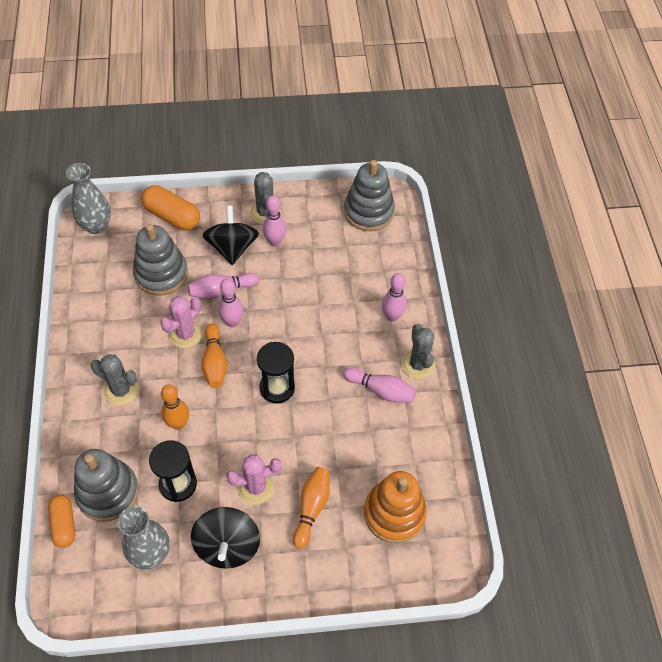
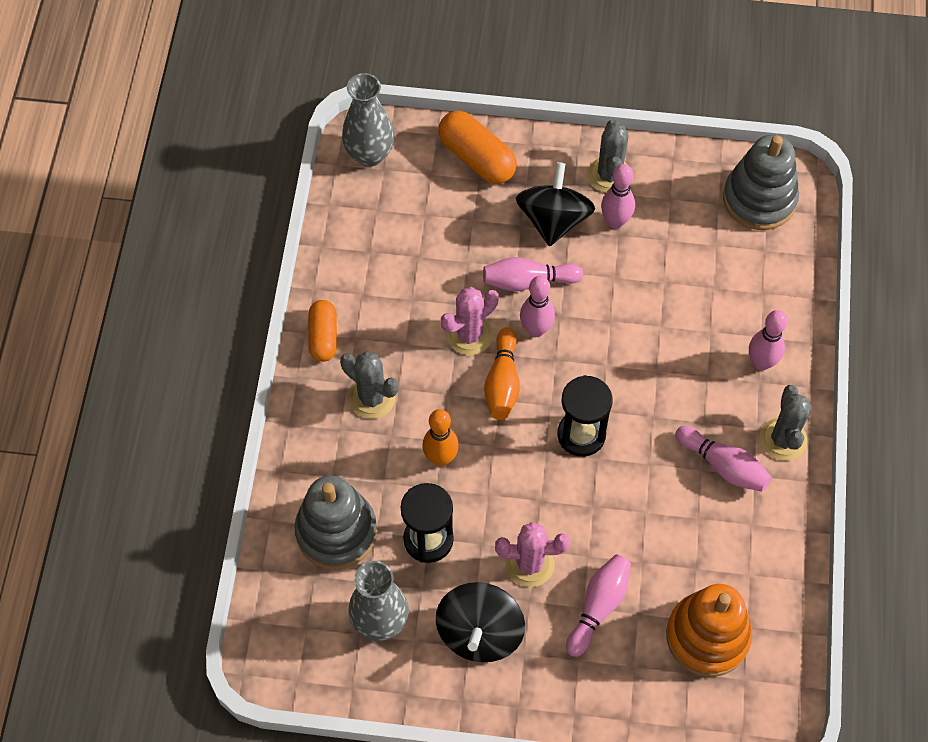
camera: 15 degrees right, 5 degrees up
(64, 524) = (276, 562): orange capsule -> orange capsule (323, 337)
(161, 274) = (449, 241): grey stacking toy -> none
(311, 508) = (598, 607): orange bowling pin -> pink bowling pin

